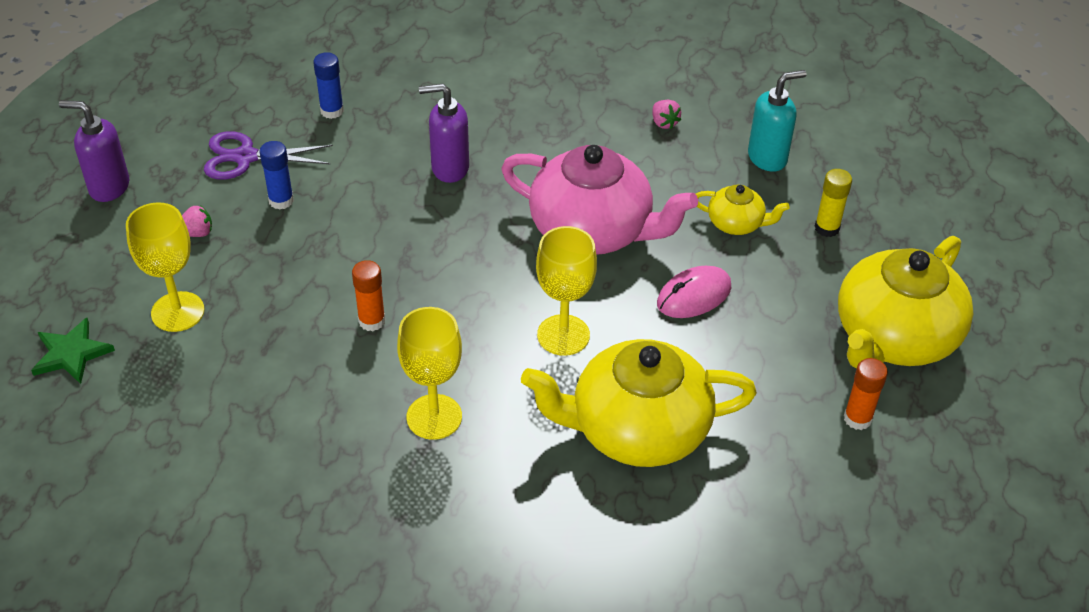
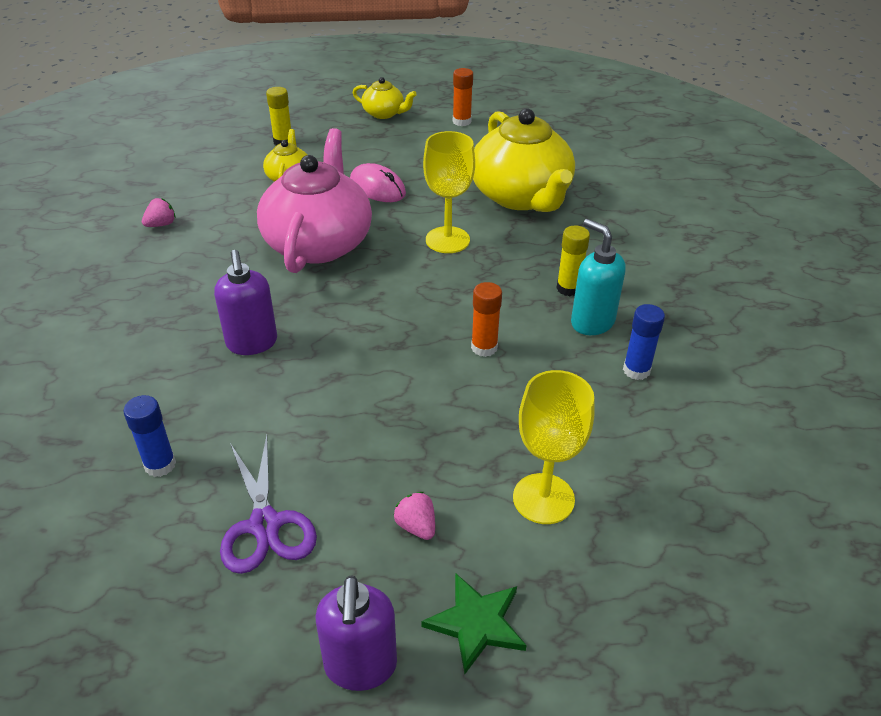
camera: 105 degrees left, 5 degrees down
(71, 354) = (652, 576): green star -> green star (476, 623)
(281, 200) = (337, 464): blue glue stick -> blue glue stick (636, 370)
(434, 417) = (568, 288): yellow goblet -> yellow glue stick
(767, 158) = (203, 171): turquoise soap dispenser -> turquoise soap dispenser (592, 322)
(894, 337) = (384, 113): yellow teapot -> yellow teapot, size x0.47

